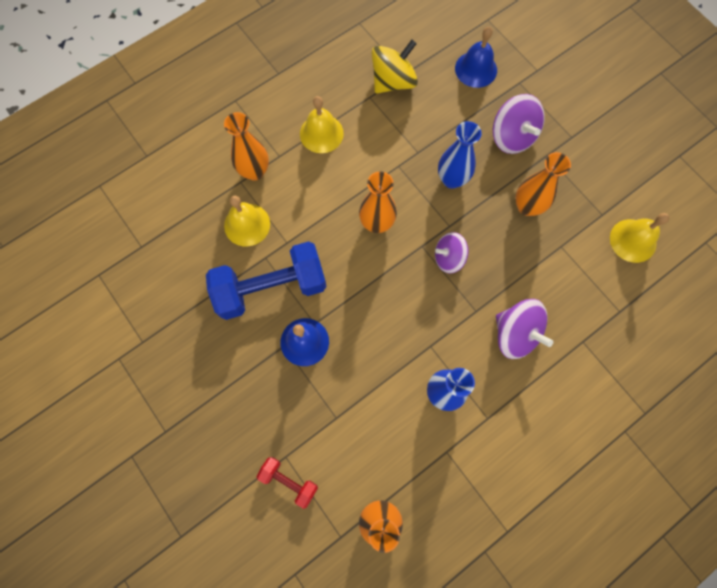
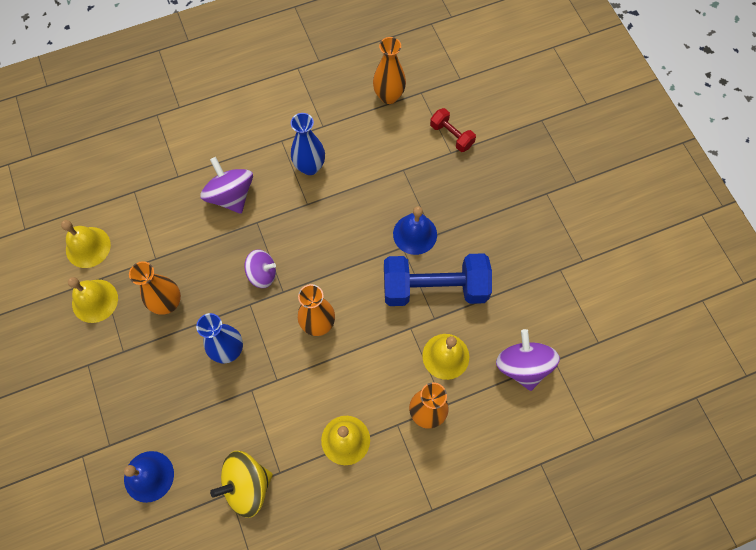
camera: 165 degrees left, 5 degrees down
(512, 137) = (148, 381): purple spinning top -> purple spinning top (522, 366)
(597, 192) = (95, 301): none -> yellow bell

